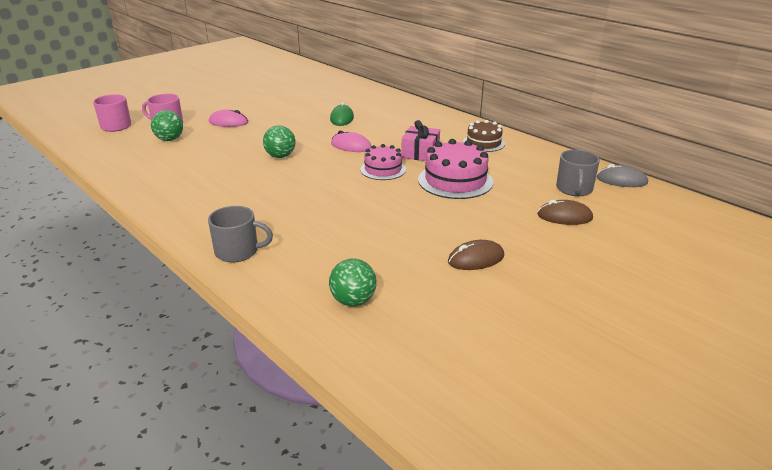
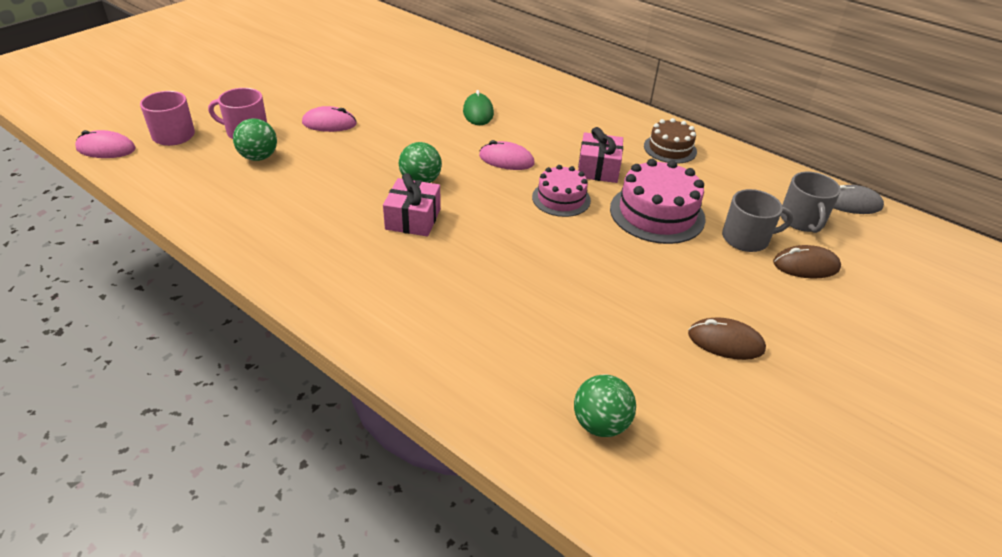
camera: 10 degrees left, 10 degrees up
(67, 132) = (106, 149): none -> pink mouse
(238, 251) = (422, 351): grey mug -> grey mug (746, 238)
(265, 177) = (413, 219): none -> pink gift
(476, 259) = (725, 342): brown mouse -> brown mouse turned 45 degrees clockwise

